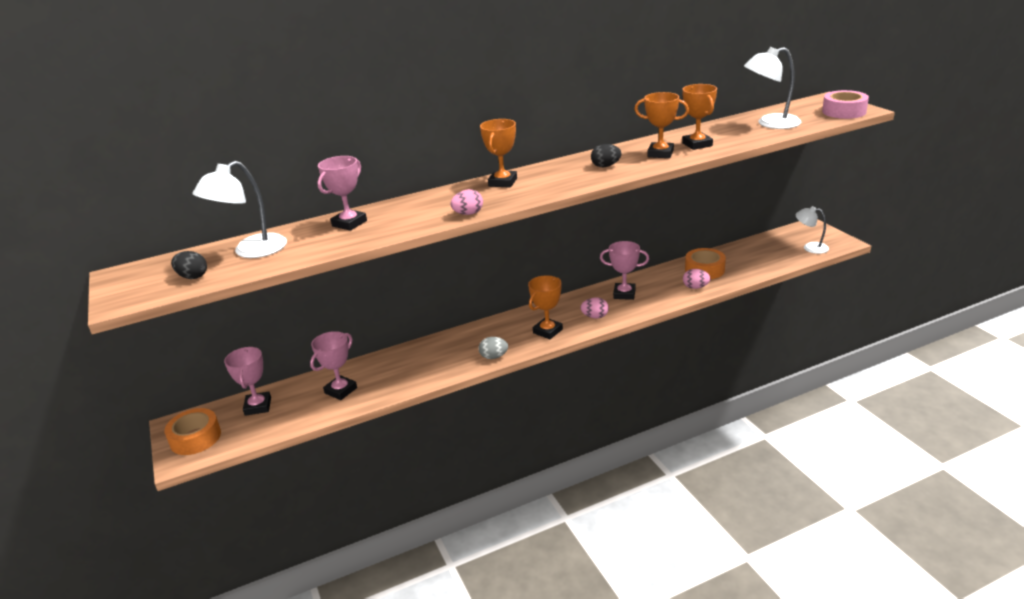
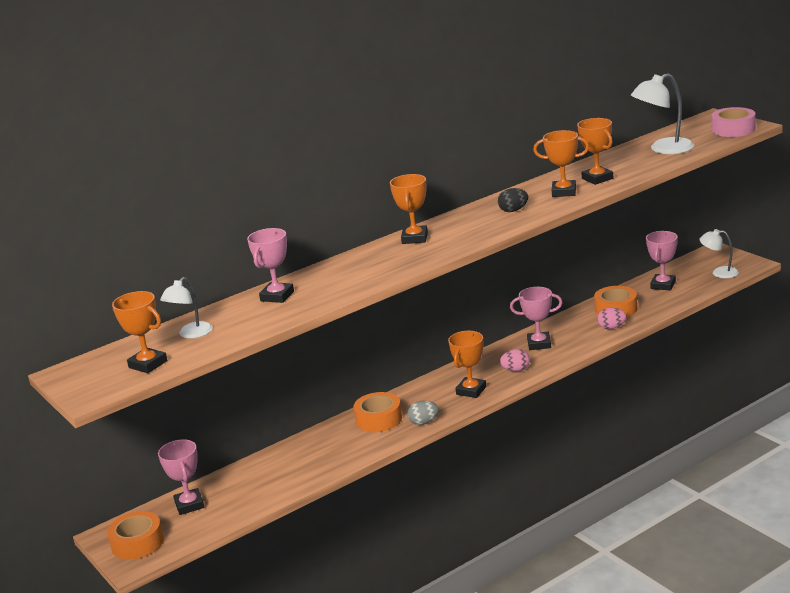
camera: 10 degrees left, 5 degrees down
(193, 277) = (148, 364): black egg -> orange trophy
(251, 251) = (191, 334): white lamp -> white lamp, size x0.64
(341, 390) = (273, 477): pink trophy -> pink trophy (663, 285)
(456, 347) = (378, 419): none -> orange tape
(468, 214) = (396, 272): pink egg -> none

